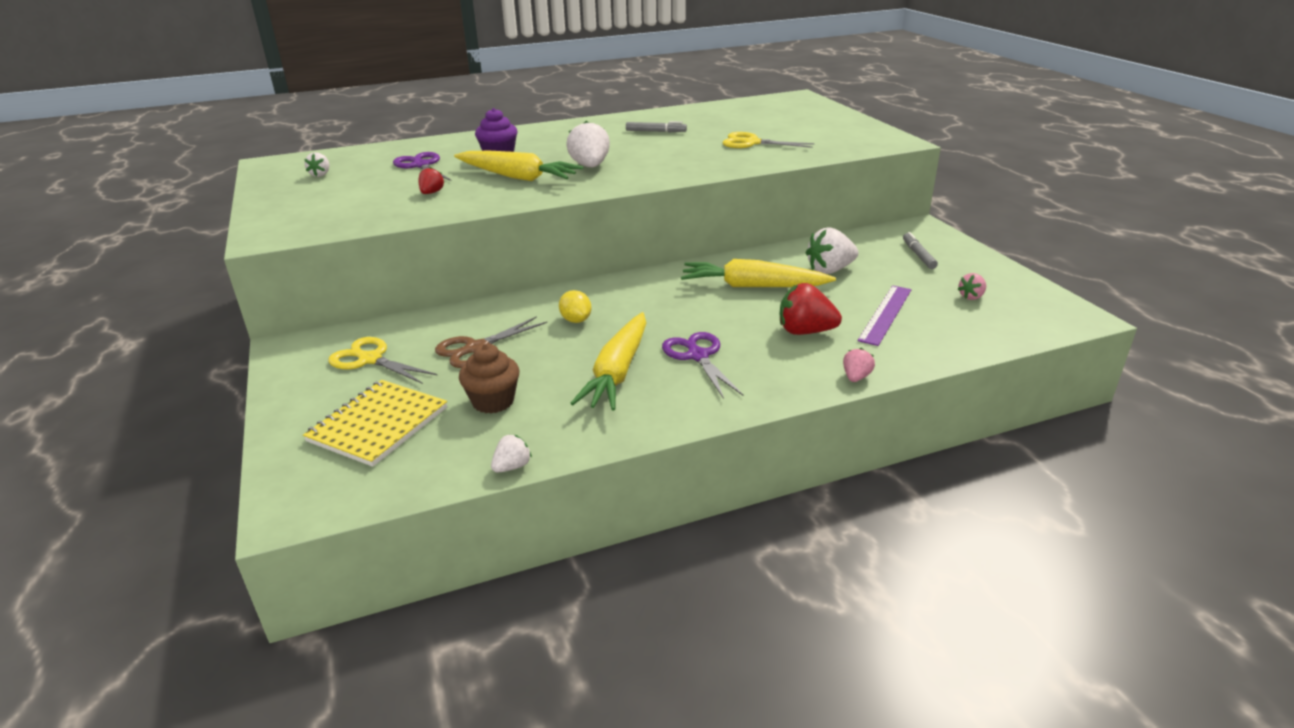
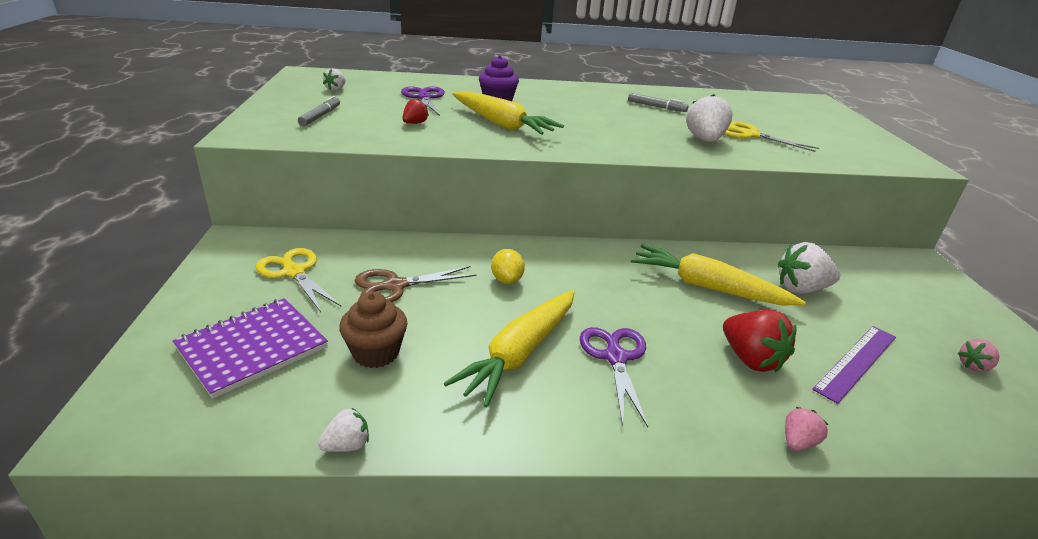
camera: 15 degrees right, 0 degrees up
(378, 424) = (252, 348): yellow notebook -> purple notebook
(590, 166) = (575, 127): white strawberry -> white strawberry (704, 140)
(805, 331) = (750, 359): red strawberry -> red strawberry turned 150 degrees counterclockwise
(918, 255) = (912, 295): grey marker -> grey marker (320, 116)

